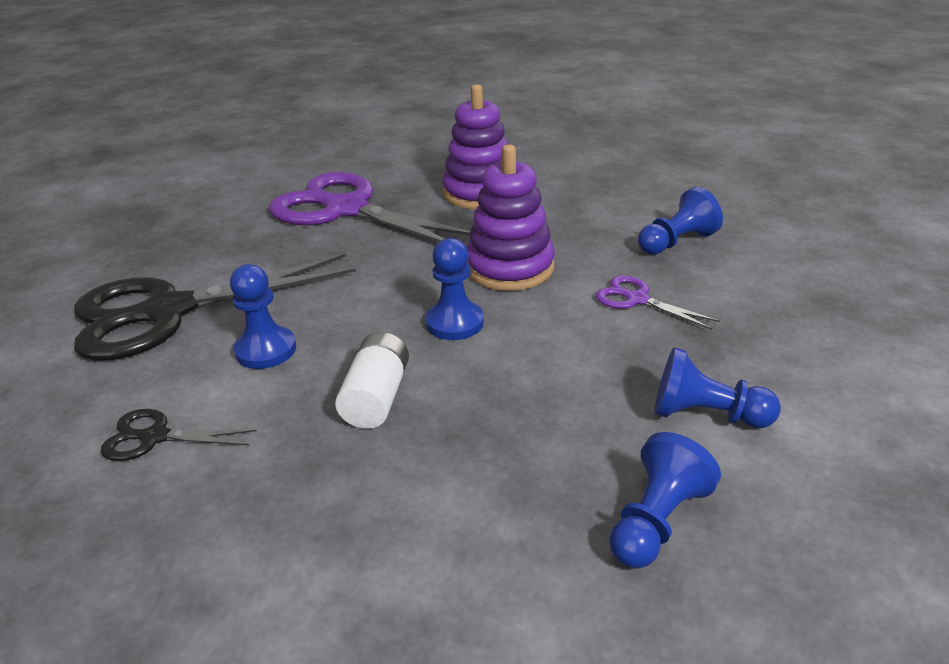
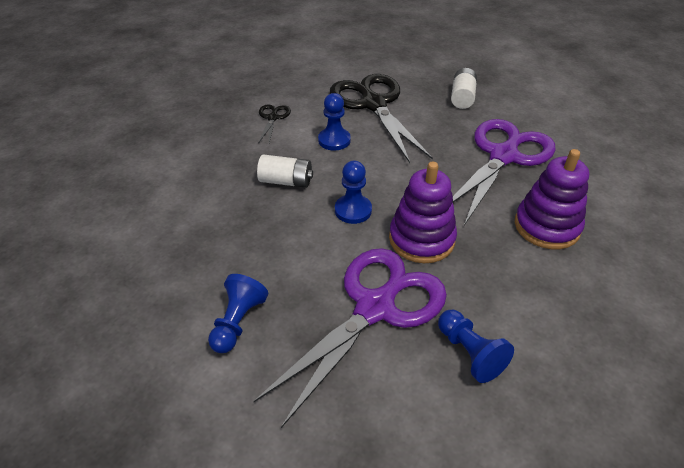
camera: 90 degrees right, 10 degrees up
(191, 232) = (462, 97): none -> white battery
(637, 299) = (375, 308): purple scissors -> purple scissors, size x2.32
(656, 521) = (164, 282): blue pawn -> none

